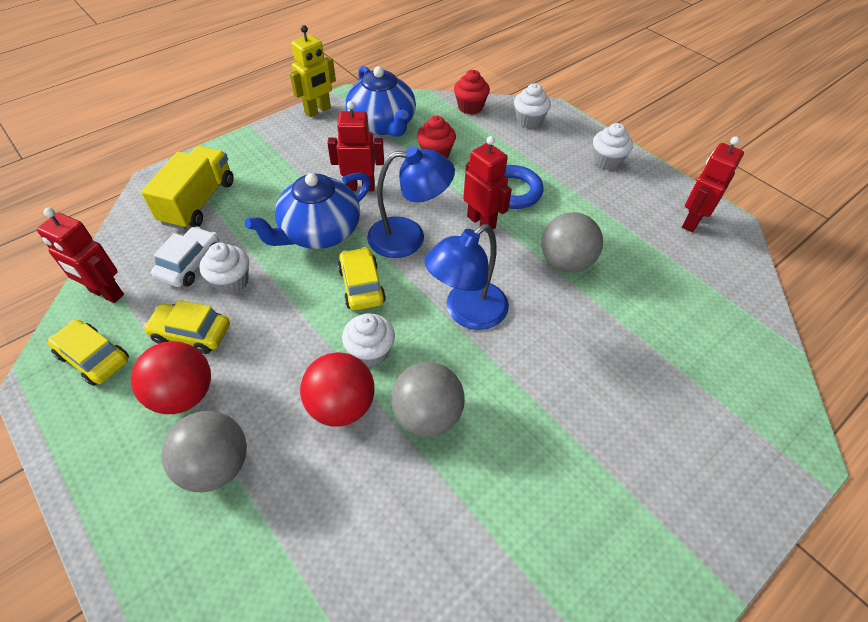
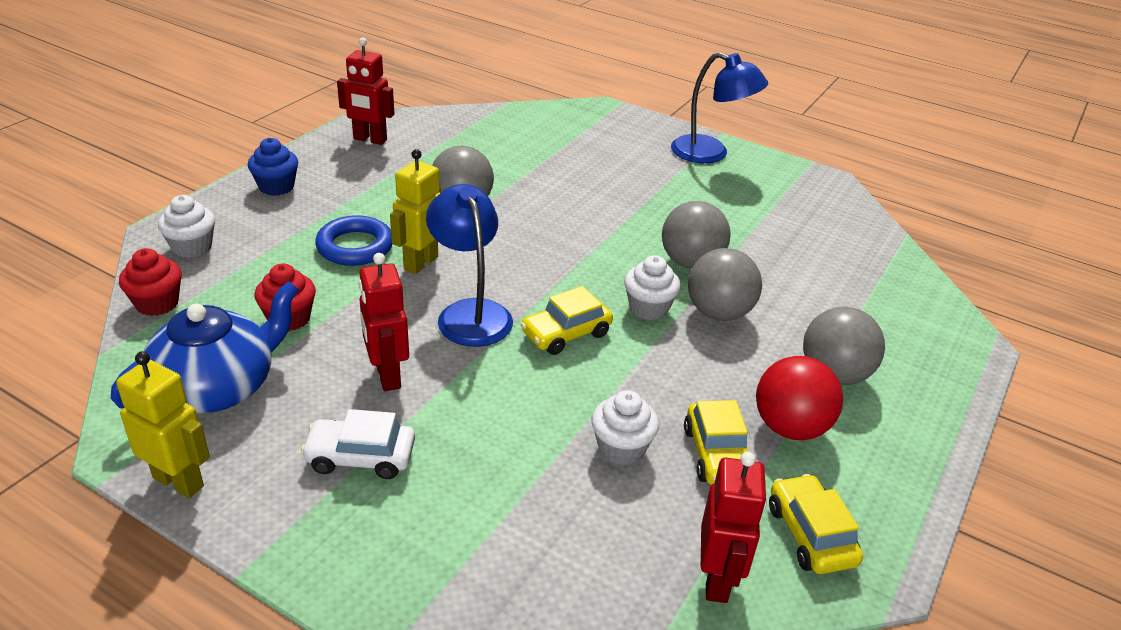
camera: 110 degrees left, 15 degrees down
(94, 358) = (810, 534): yellow car -> yellow car turned 150 degrees clockwise
(190, 264) = (615, 506): white car -> white car (360, 457)
(198, 202) = (486, 554): yellow truck -> none
(319, 232) = (494, 392): blue teapot -> none
(341, 406) = (718, 313): red ball -> grey ball
(467, 313) = (562, 256): blue lamp -> blue lamp (710, 154)
(481, 222) = (420, 263): red robot -> yellow robot
(607, 161) = (276, 187): white cupcake -> blue cupcake

